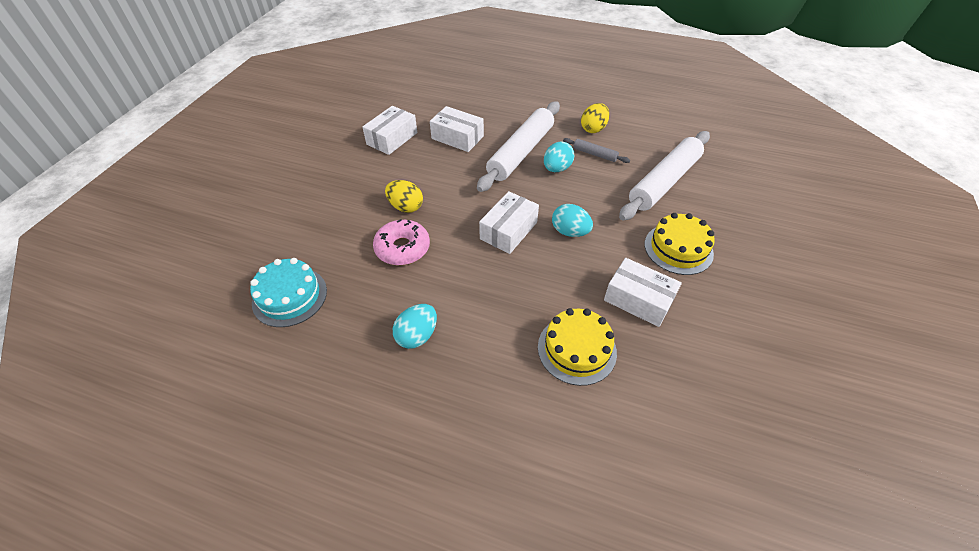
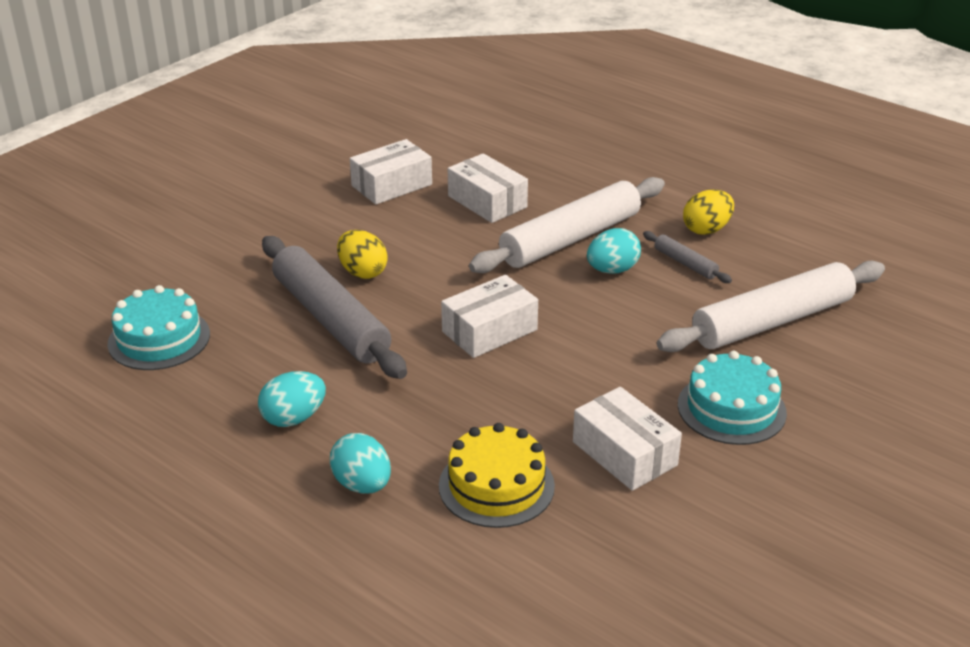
camera: 20 degrees right, 15 degrees down
(402, 248) = (330, 319): pink donut -> grey rolling pin
(570, 232) = (578, 351): turquoise egg -> turquoise egg (362, 484)
(678, 249) = (731, 408): yellow cake -> turquoise cake

